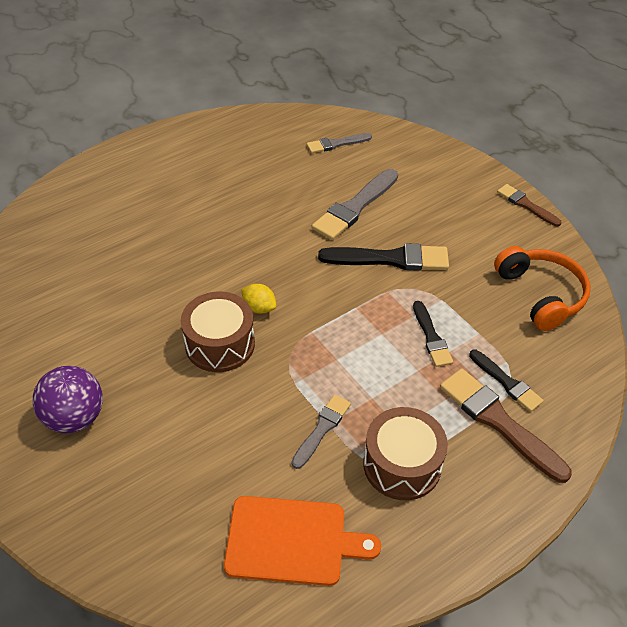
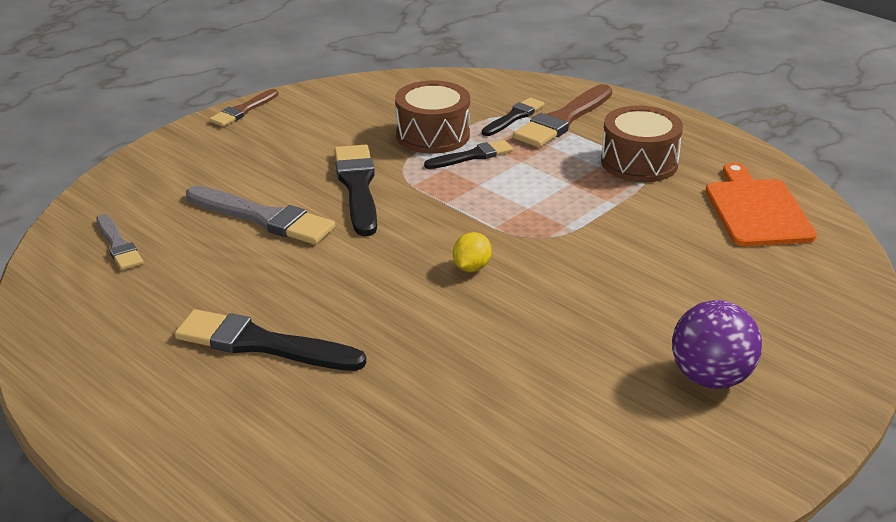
camera: 100 degrees left, 15 degrees down
(209, 199) = (261, 344): none -> black brush
(220, 344) = (542, 288): brown drum -> brown drum (433, 135)
(322, 429) = (624, 207): grey brush -> none
(541, 294) = (388, 102): orange headphones -> none

